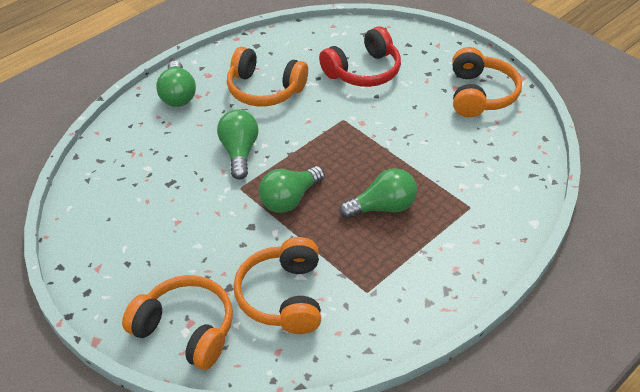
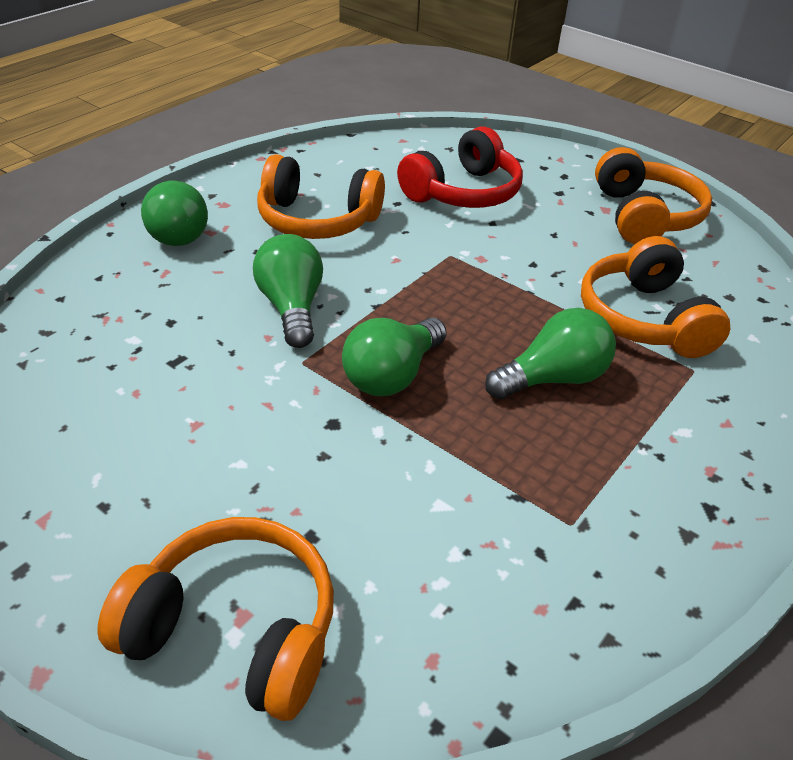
camera: 10 degrees left, 5 degrees down
(283, 296) = (419, 546): orange headphones -> orange headphones (644, 319)

